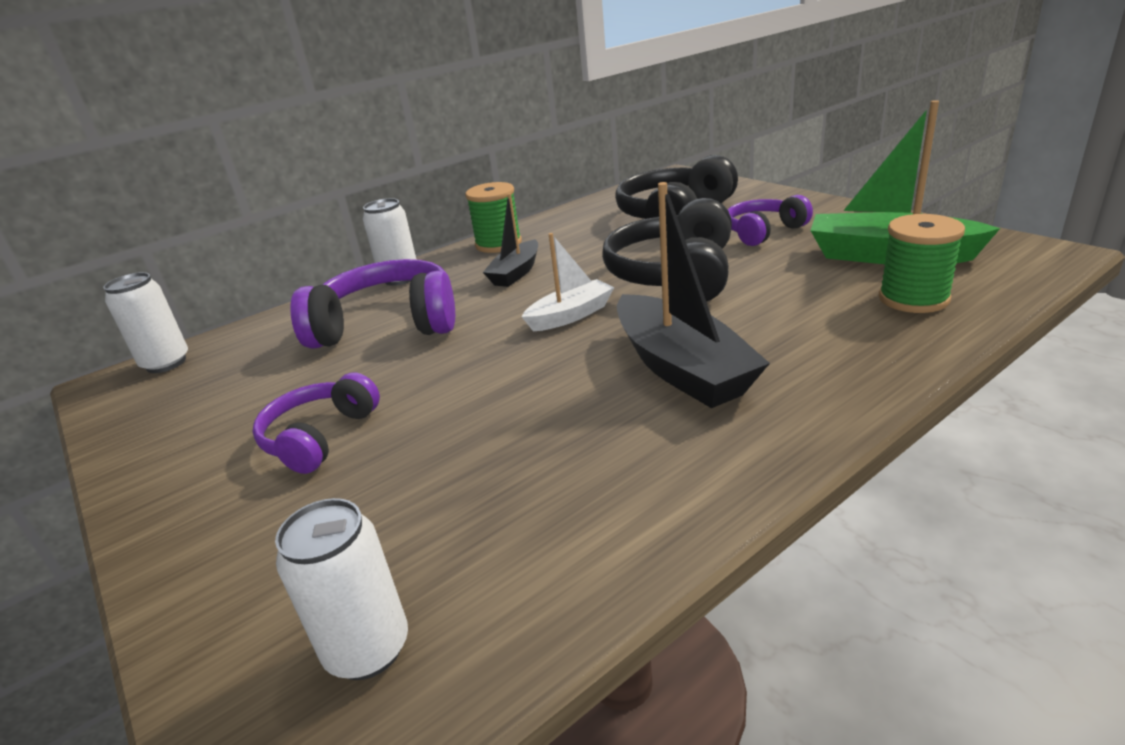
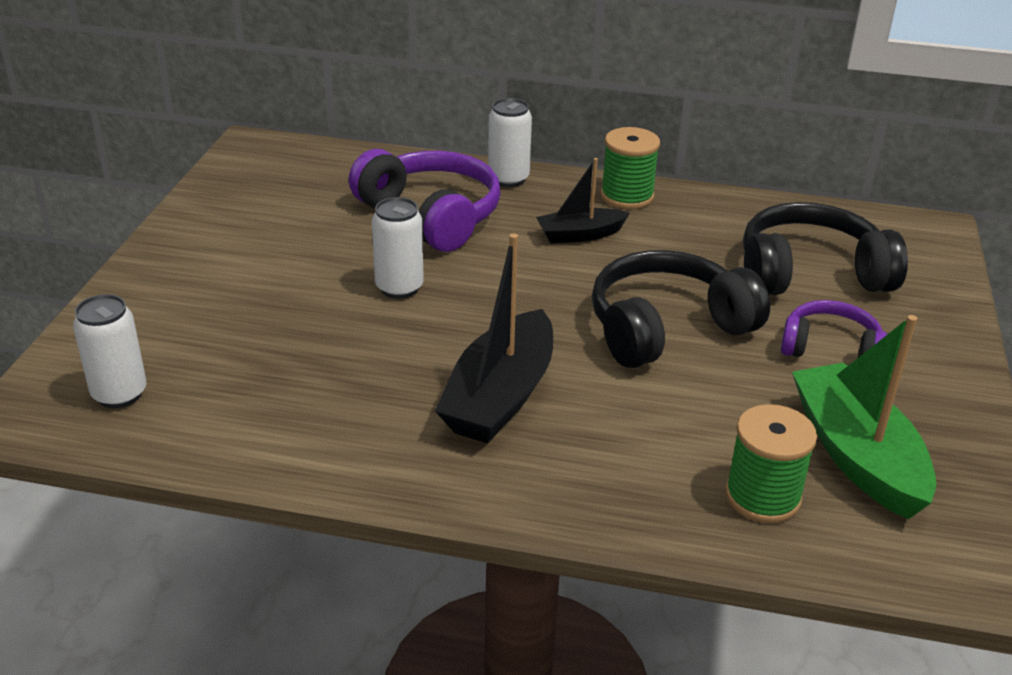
camera: 45 degrees right, 5 degrees up
(166, 363) = (293, 150): white can -> white can (399, 288)
(319, 437) = (271, 269): purple headphones -> none
(570, 315) = (532, 301): white boat -> none

